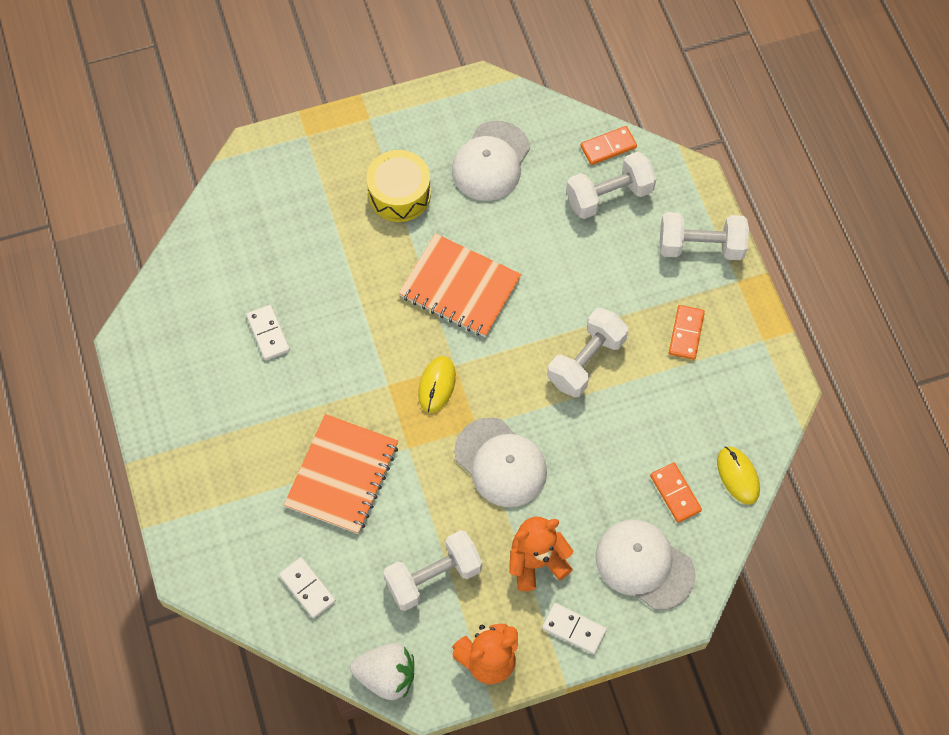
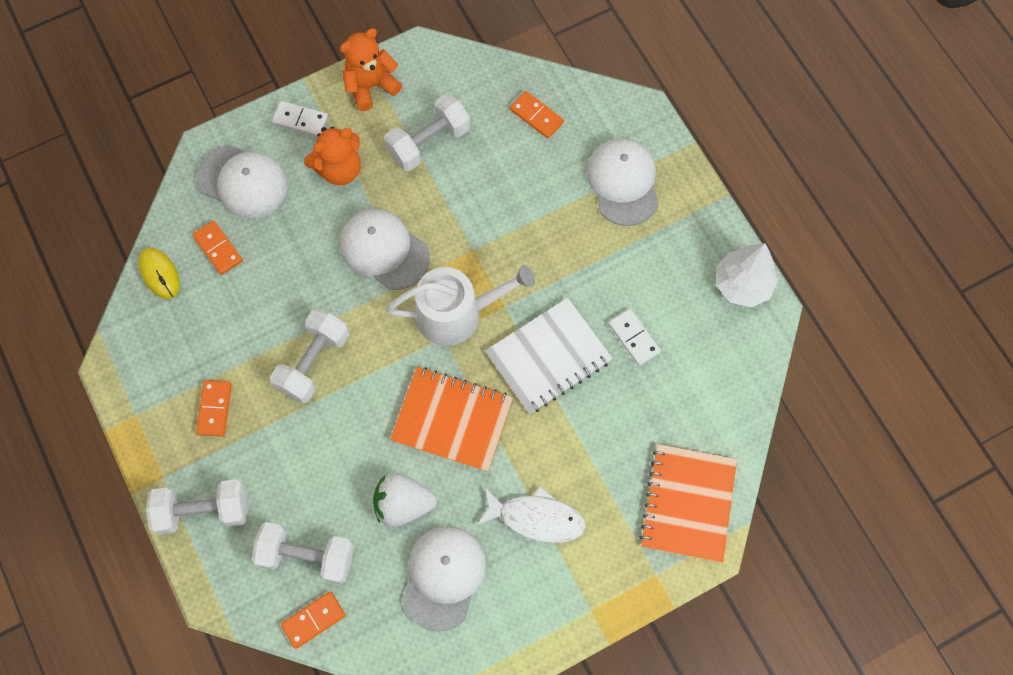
camera: 170 degrees right, 5 degrees up
(145, 367) = (742, 284): none -> white tree
(233, 494) = (623, 182): none -> white cap
(307, 588) = (536, 116): white domino -> orange domino
(342, 475) = (528, 215): orange notebook -> orange notebook (687, 503)
(355, 329) = (548, 357): none -> white notebook
(386, 676) = (454, 60): white strawberry -> white strawberry (403, 504)
(399, 194) = (536, 518): yellow drum -> white fish
(437, 385) = (457, 313): yellow mouse -> white watering can
(609, 196) = (307, 556): white dumbbell -> white dumbbell turned 45 degrees clockwise

